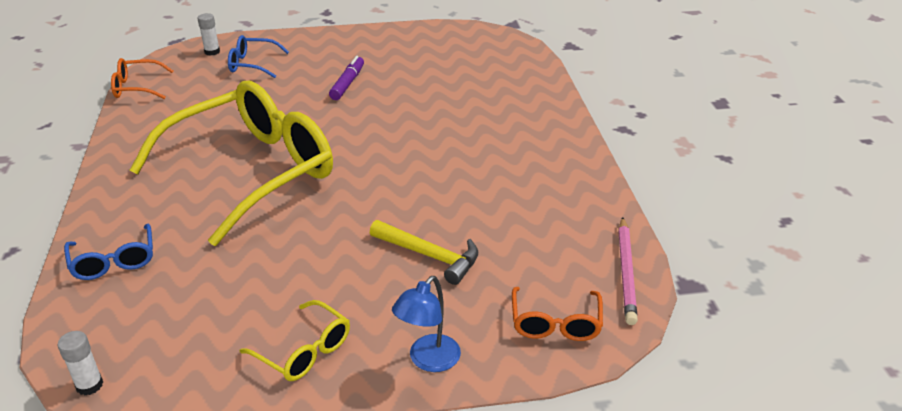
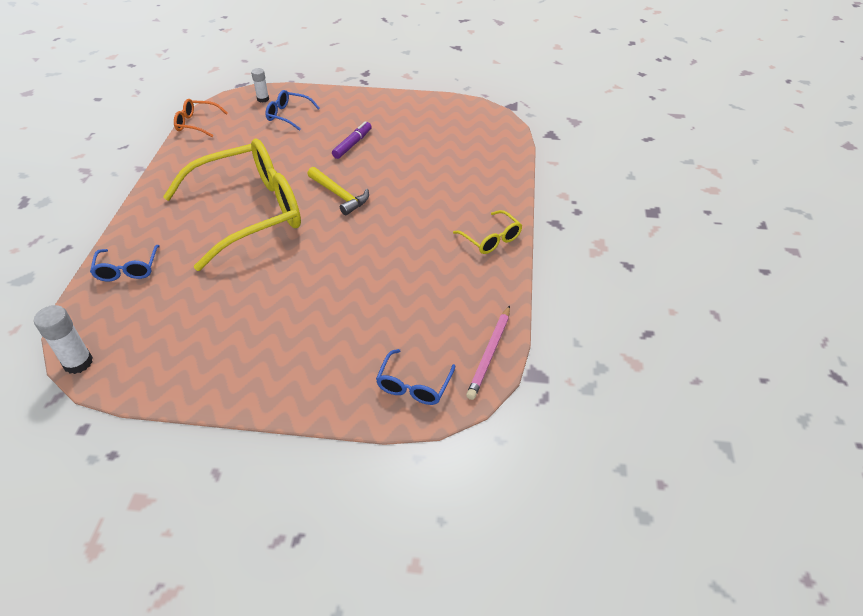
camera: 15 degrees right, 10 degrees up
(89, 385) = (78, 362): white glue stick -> white glue stick, size x1.55
(304, 351) = (226, 368): yellow glasses -> yellow glasses (491, 239)
(428, 360) = (307, 395): blue lamp -> none
(429, 256) = (347, 309): yellow hammer -> yellow hammer (339, 195)
(555, 324) = (413, 386): orange glasses -> blue glasses

